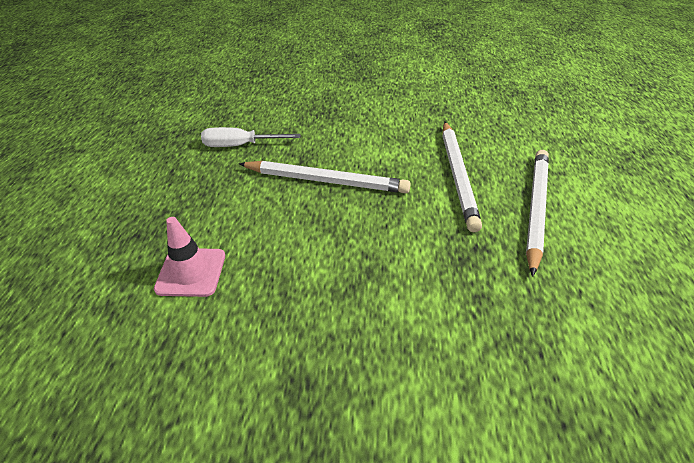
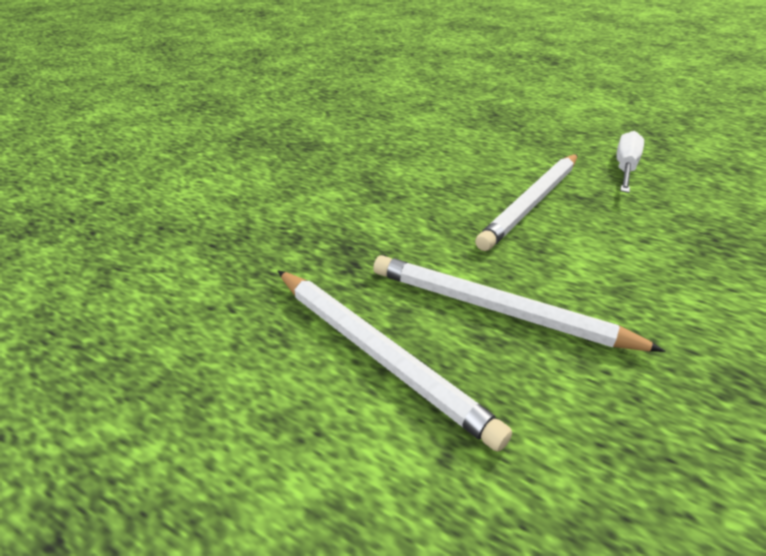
camera: 115 degrees right, 5 degrees down
(191, 272) = (439, 127): pink traffic cone -> none

